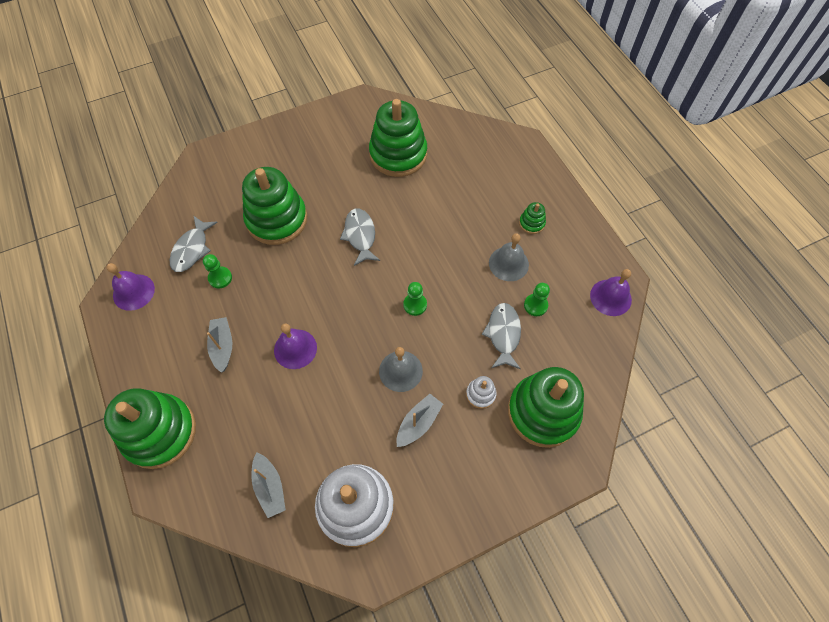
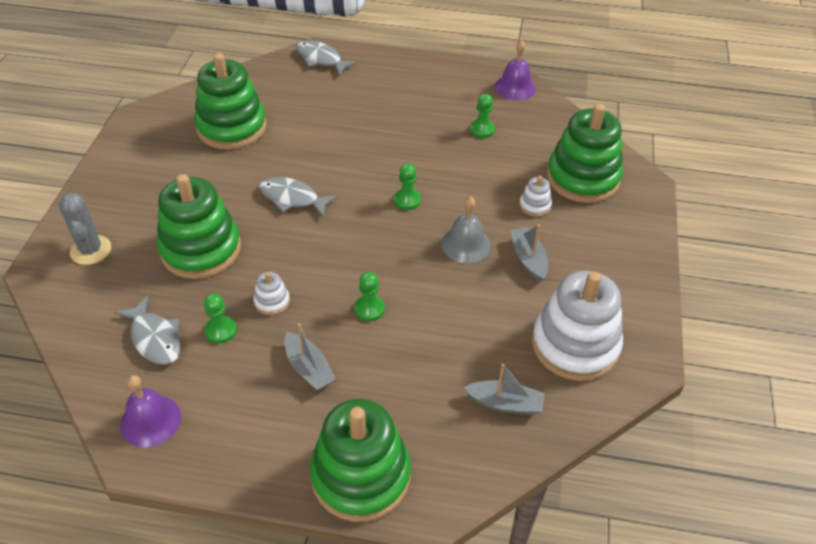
camera: 55 degrees left, 15 degrees down
(222, 347) = (309, 368): grey boat -> grey boat turned 150 degrees counterclockwise
(235, 167) = (91, 250): none -> grey cactus
(262, 288) = (272, 301): none -> white stacking toy
(295, 349) = (369, 309): purple bell -> green pawn
(503, 334) = (491, 162): grey fish -> grey fish (321, 59)
(508, 263) = (426, 123): grey bell -> none
(531, 223) = (401, 89): green stacking toy -> none

